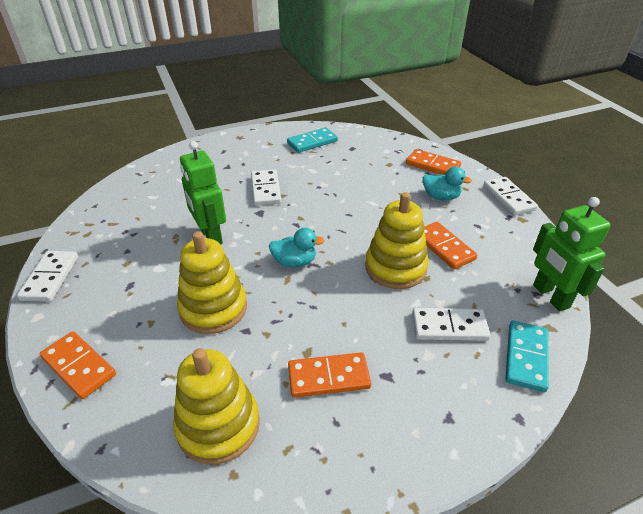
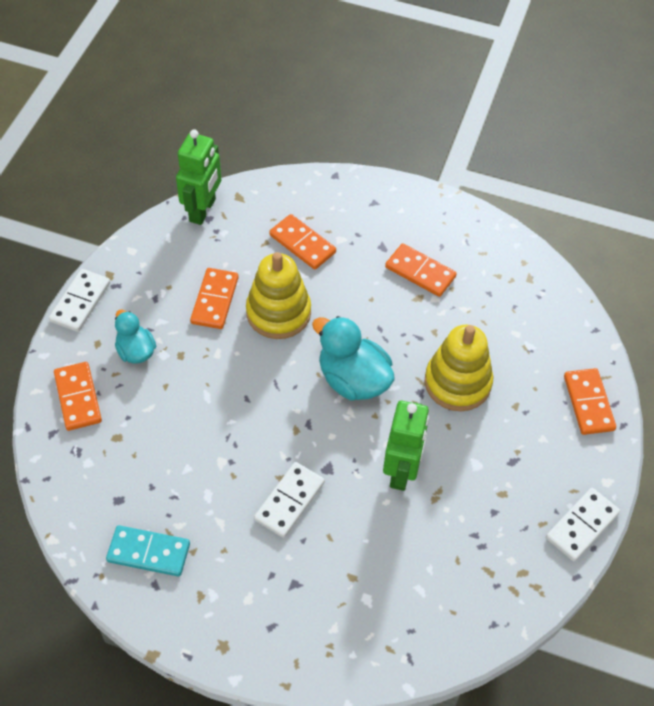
camera: 140 degrees left, 15 degrees up
(218, 425) = (514, 293): yellow stacking toy -> none
(295, 262) = (353, 380): turquoise duck -> turquoise duck, size x1.65
(449, 326) = (302, 244): white domino -> orange domino
(526, 357) = (282, 194): turquoise domino -> none

